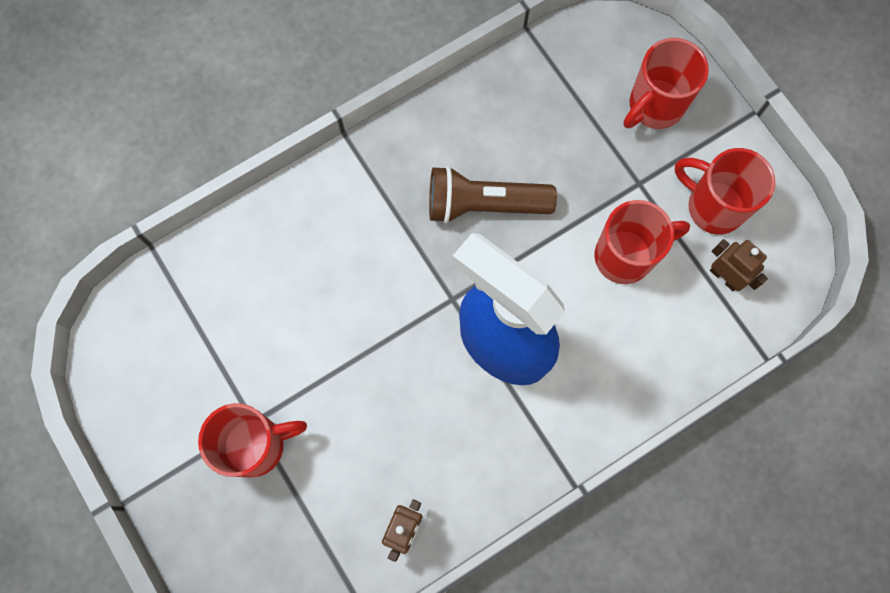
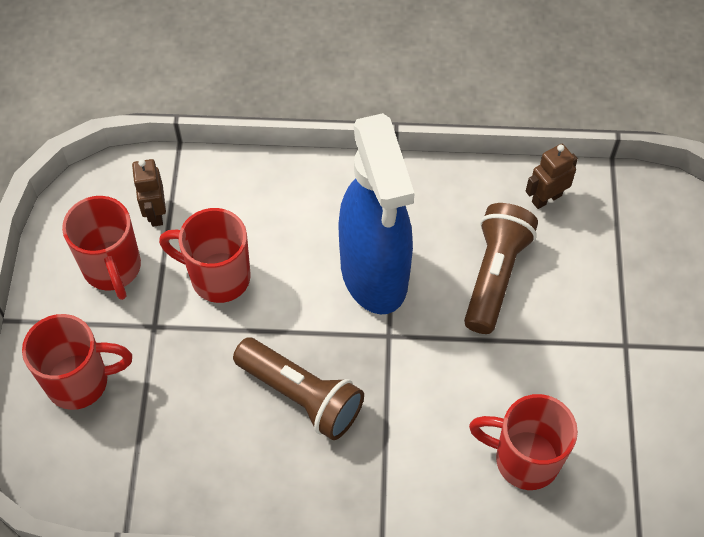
camera: 145 degrees left, 15 degrees down
(256, 445) = (633, 325): red mug -> red mug (524, 459)
(402, 414) = (495, 275): none -> brown flashlight

